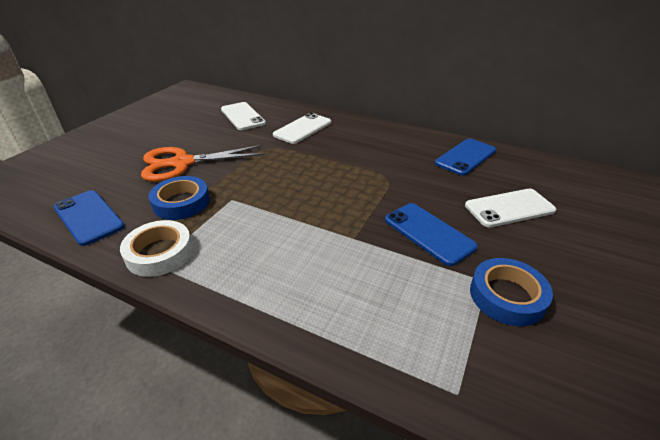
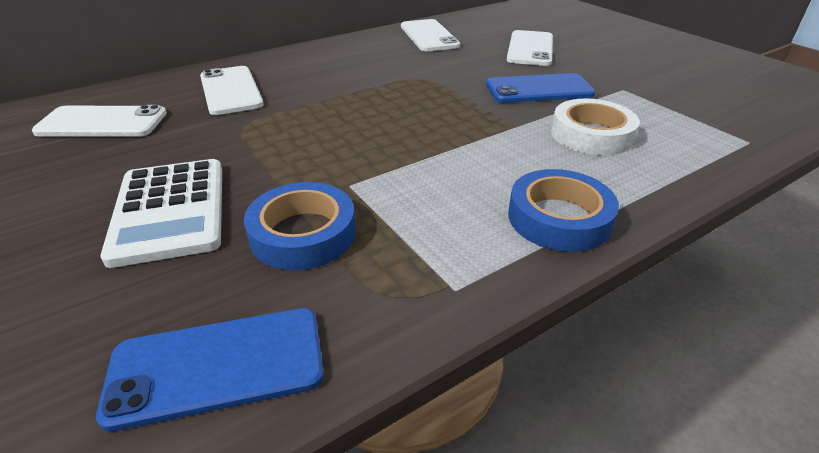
camera: 60 degrees left, 0 degrees up
(159, 253) = (428, 280): white tape -> white tape (591, 135)
(182, 163) = (170, 211): orange scissors -> white calculator
(465, 157) = (429, 36): blue phone -> white phone
(507, 296) = (645, 88): blue tape -> blue tape (559, 218)

